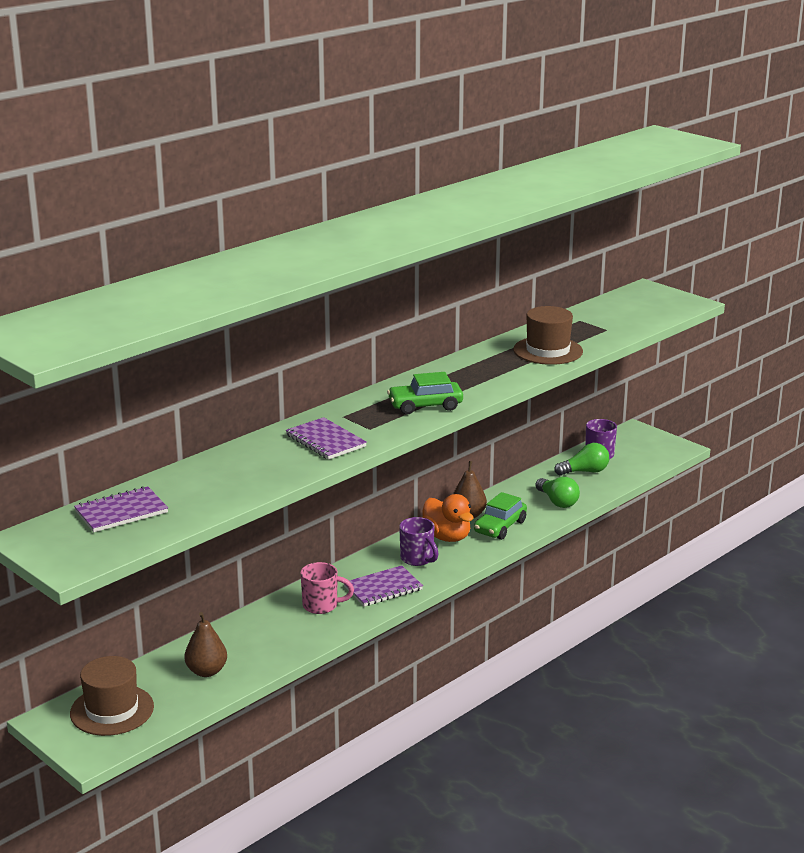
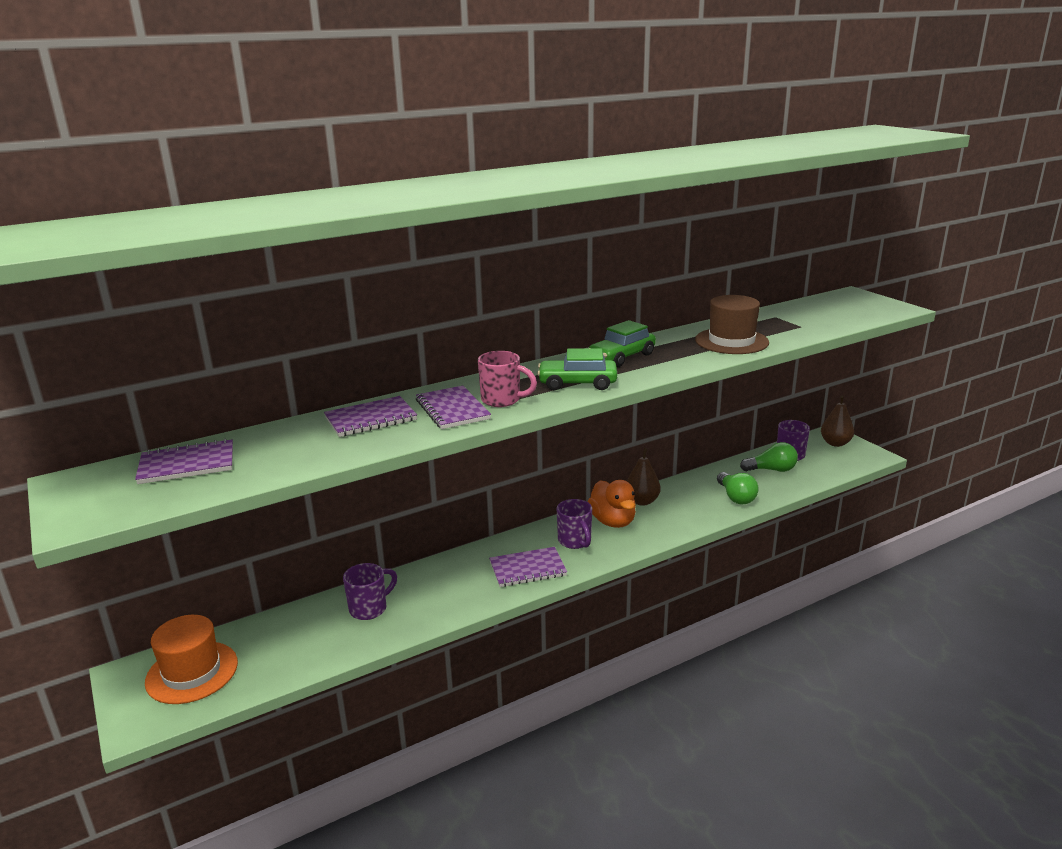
camera: 15 degrees right, 0 degrees up
(112, 710) = (192, 672): brown hat -> orange hat
(206, 671) = (309, 640): brown pear -> brown pear (835, 443)
(249, 639) = (369, 608): none -> purple mug
(256, 456) = (371, 419): none -> purple notebook
(322, 606) = (459, 580): pink mug -> pink mug (502, 400)
(500, 527) = (669, 517): green car -> green car (622, 357)

